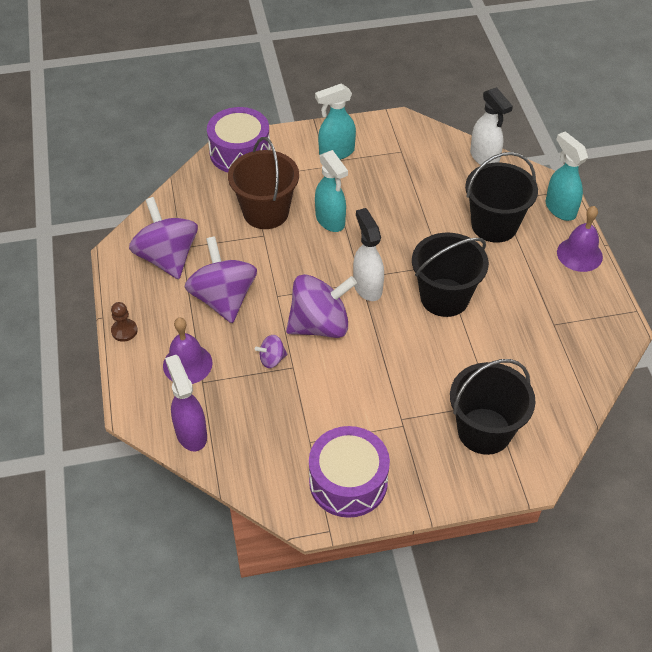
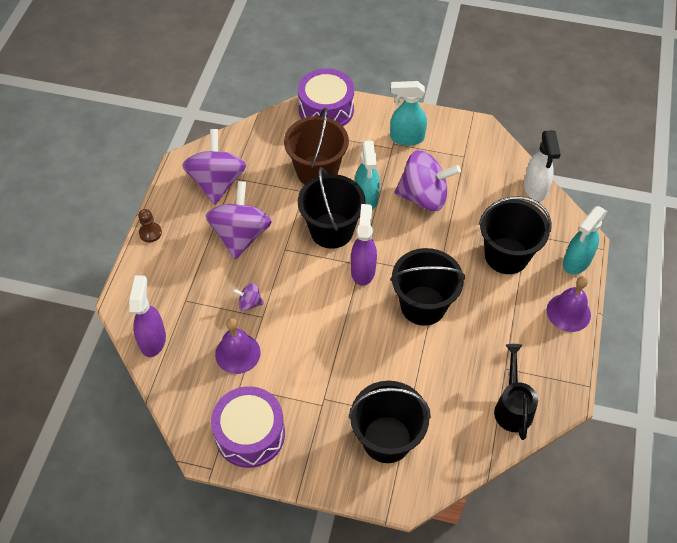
camera: 25 degrees right, 5 degrees up
(187, 364) = (182, 280): purple bell -> purple bell (237, 353)
(314, 261) = (331, 230): none -> black bucket
(320, 325) = (304, 289): purple spinning top -> purple spinning top (423, 197)
(367, 287) = (363, 270): white spray bottle -> purple spray bottle
(560, 208) = (576, 262): turquoise spray bottle -> turquoise spray bottle turned 135 degrees counterclockwise
(581, 355) = (512, 407): none -> black watering can

